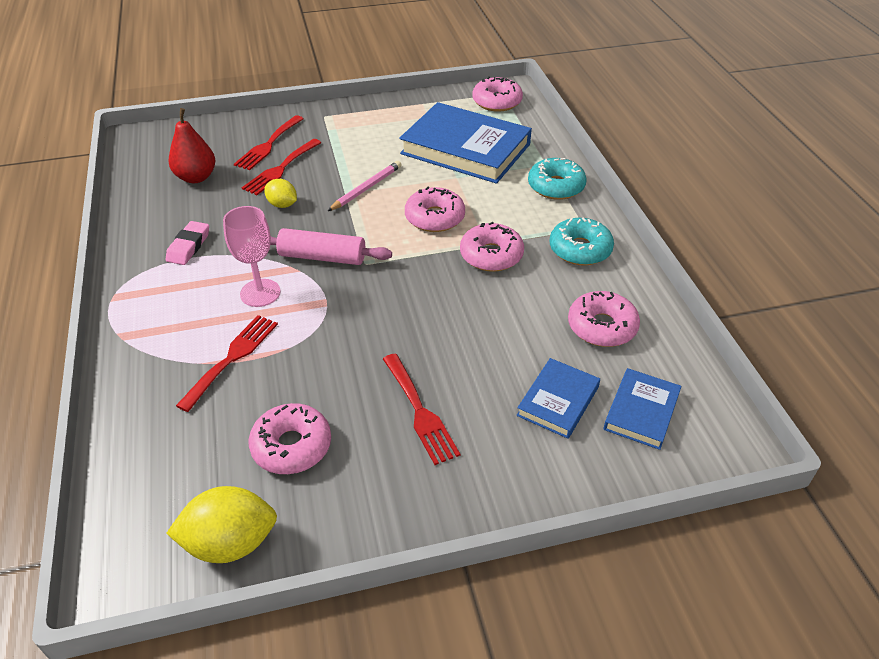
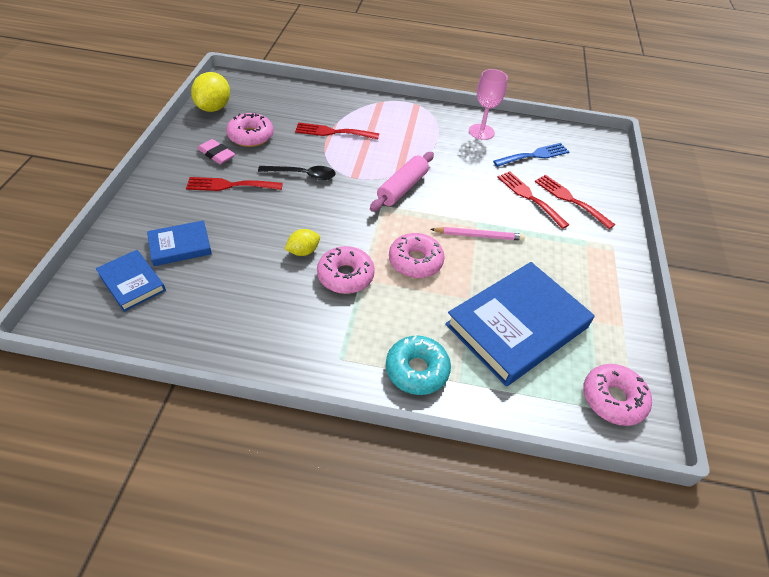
camera: 110 degrees right, 5 degrees up
(189, 246) = (450, 137): pink eraser -> pink eraser (216, 154)
(196, 177) = (534, 155): red pear -> blue fork
(232, 358) = (332, 132): red fork -> red fork turned 135 degrees clockwise
(260, 293) = (382, 154): pink goblet -> pink goblet (481, 132)
(282, 205) = (478, 186): yellow lemon -> yellow lemon (303, 251)
(351, 349) = (303, 175): none -> black spoon
(366, 188) = (479, 236): pink pencil -> pink pencil turned 60 degrees counterclockwise
(558, 401) = (180, 246): blue book -> blue book turned 75 degrees counterclockwise
(580, 249) = (313, 338): turquoise donut -> none
(602, 327) = (219, 303): pink donut -> none

